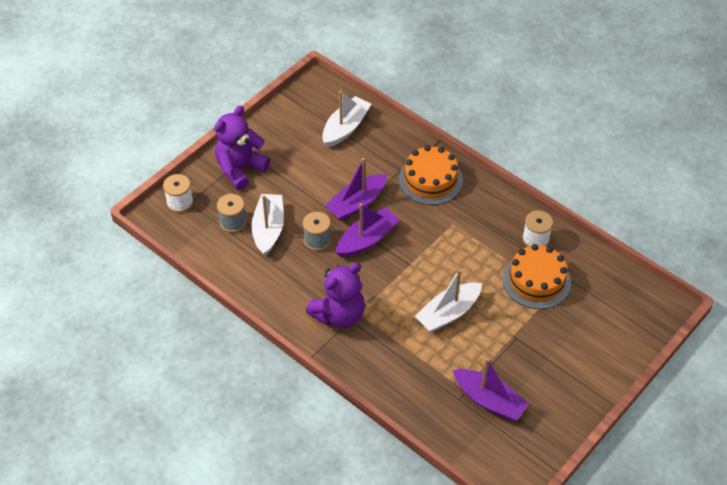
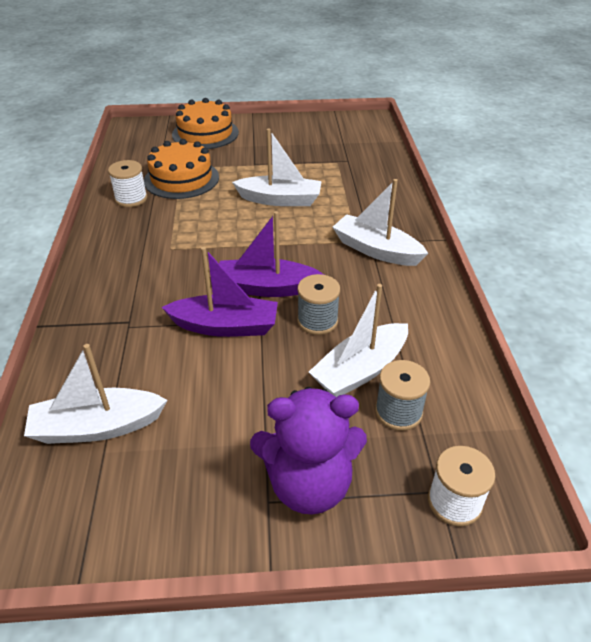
camera: 135 degrees left, 10 degrees down
(339, 315) = (376, 250): purple teddy bear -> white boat
(430, 180) = (120, 295): orange cake -> orange cake (205, 133)
(489, 400) = (327, 150): purple boat -> none

